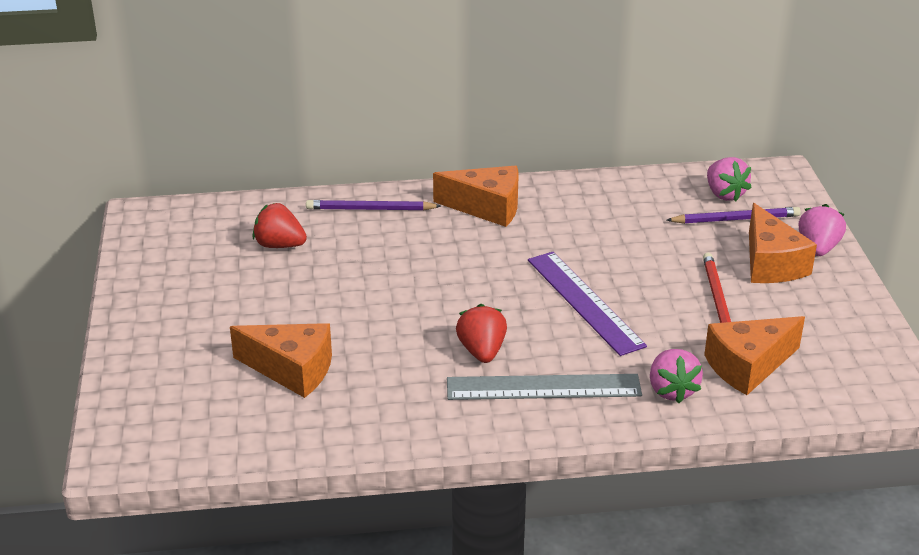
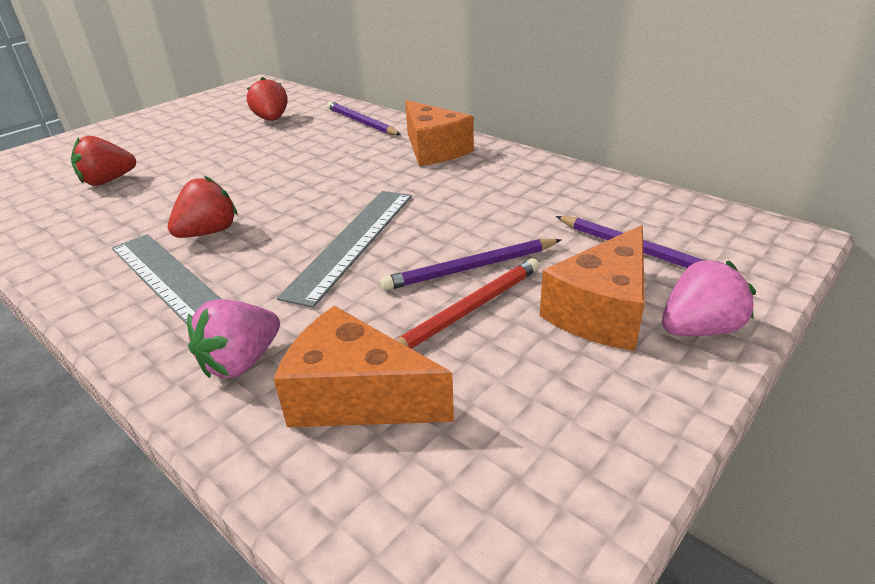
camera: 50 degrees right, 0 degrees up
(292, 370) = (108, 181): orange cheese -> red strawberry
(584, 302) = (352, 242): purple ruler -> grey ruler
(677, 278) = (471, 268): none -> purple pencil
(724, 194) = (672, 226): pink strawberry -> none

